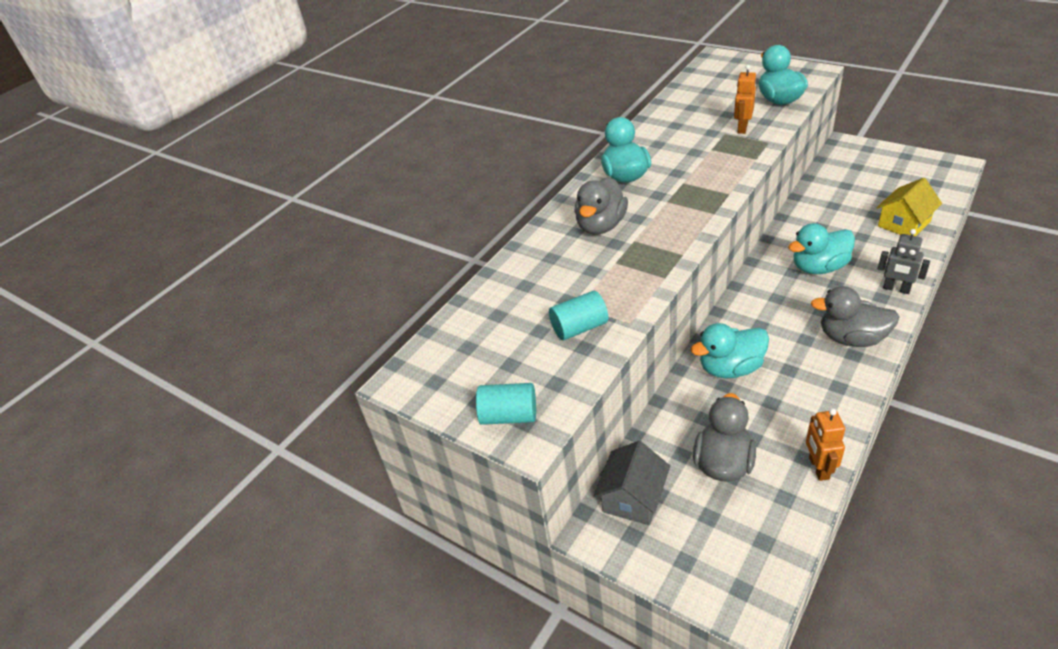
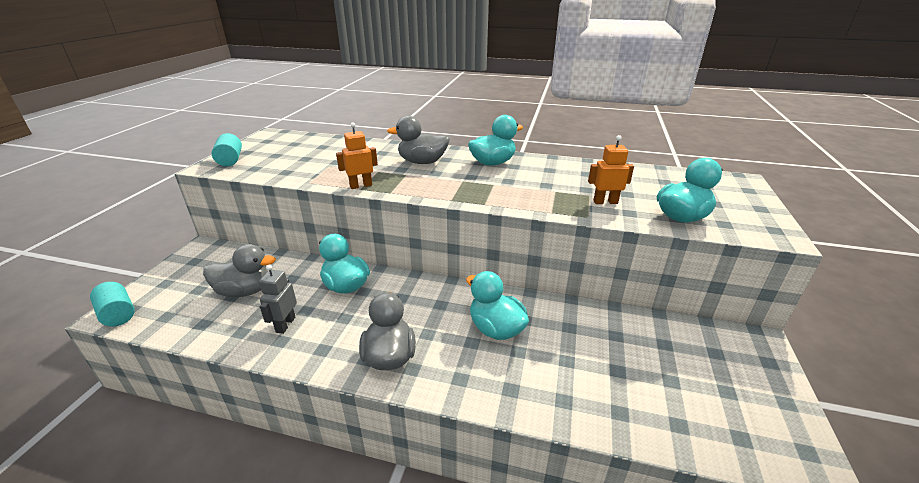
camera: 65 degrees right, 10 degrees down
(579, 328) = (305, 168): turquoise cylinder -> turquoise cylinder (118, 314)
(633, 498) = (224, 257): grey house -> none
(818, 468) = (227, 340): orange robot -> orange robot (361, 186)
(896, 289) = (478, 391): grey robot -> grey robot (285, 324)
(904, 224) = (613, 399): yellow house -> none

